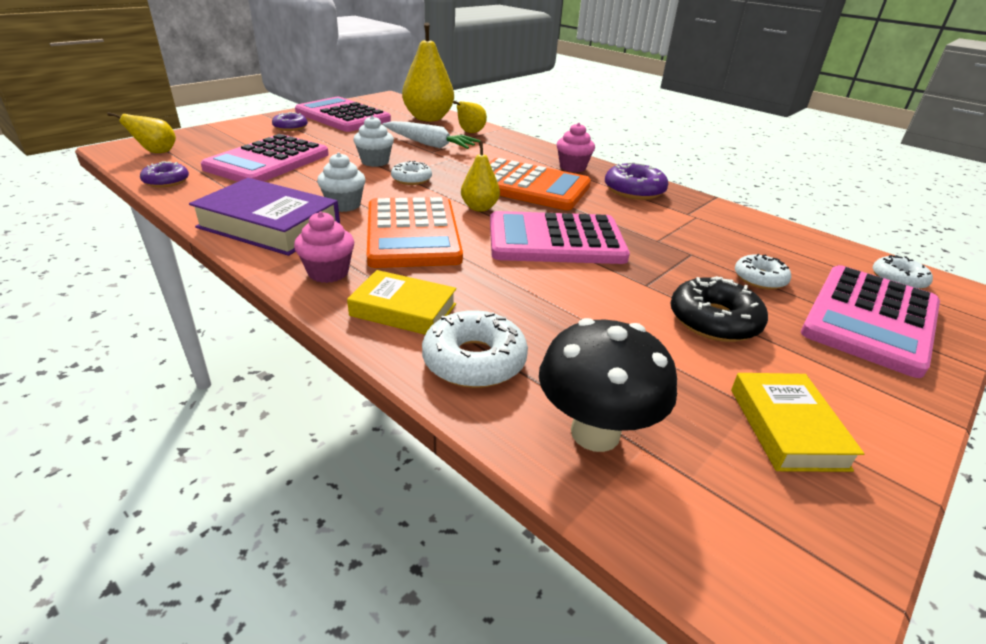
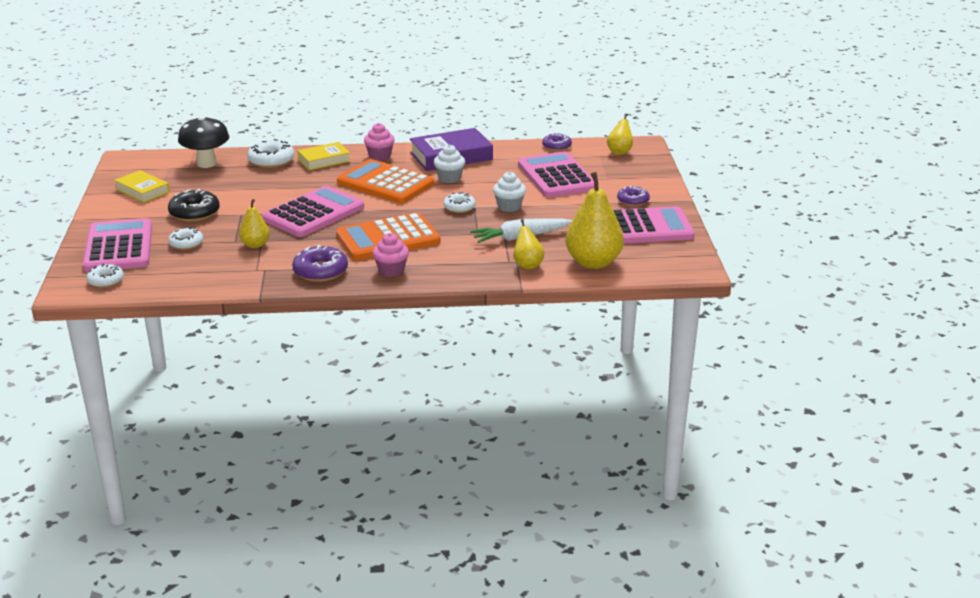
camera: 135 degrees right, 5 degrees down
(479, 208) = (385, 211): yellow pear -> yellow pear (255, 245)

